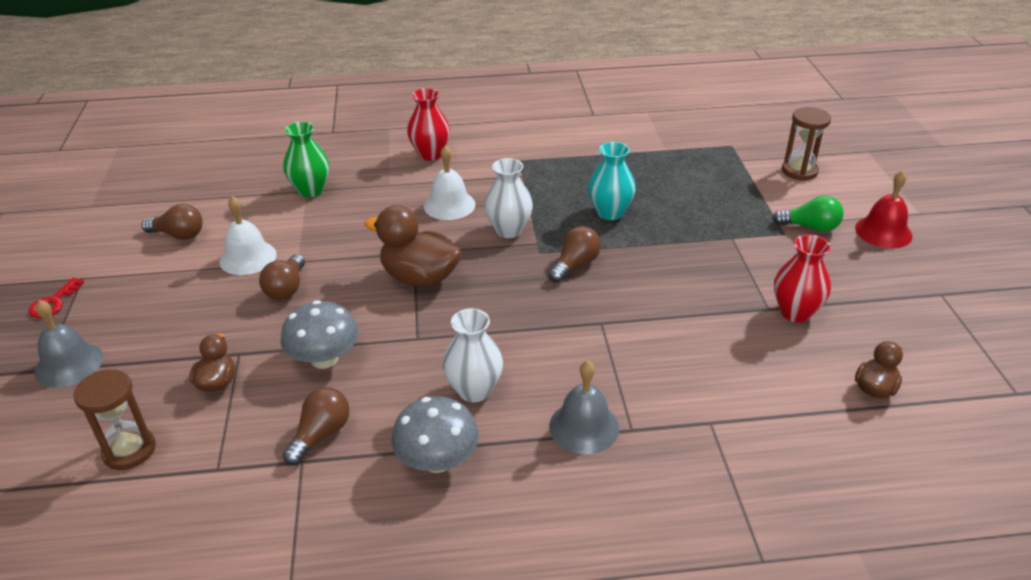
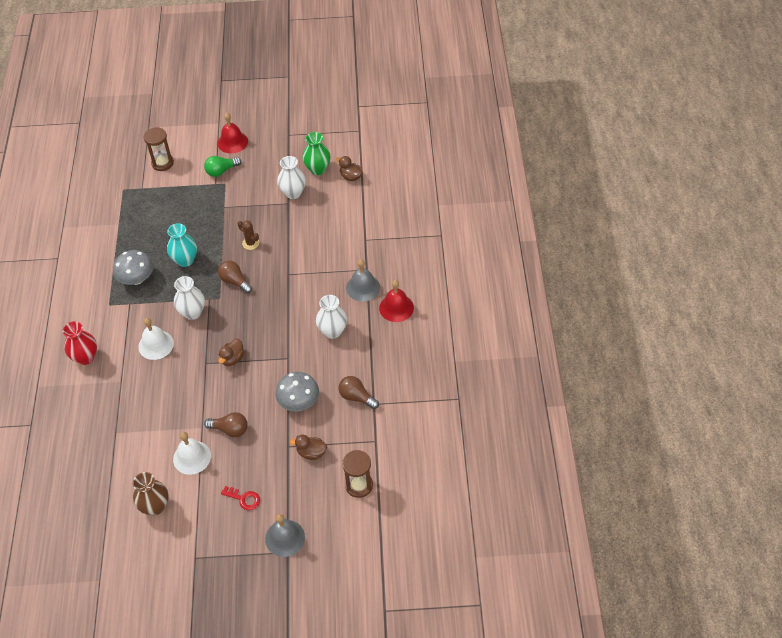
camera: 85 degrees left, 15 degrees up
(53, 303) = (220, 567): red key -> red key (244, 499)
(179, 235) = (155, 506): brown light bulb -> brown vase
(311, 190) = (116, 430): green vase -> green vase (317, 169)
(419, 278) = (232, 359): brown duck -> brown duck, size x0.55
(437, 460) = (378, 346): grey mushroom -> grey mushroom (136, 279)
(536, 484) = (396, 308): none -> red bell
(661, 273) = (250, 243): none -> brown cactus
(795, 312) = (293, 193): red vase -> white vase
(810, 227) = (221, 171): green light bulb -> green light bulb turned 135 degrees counterclockwise

